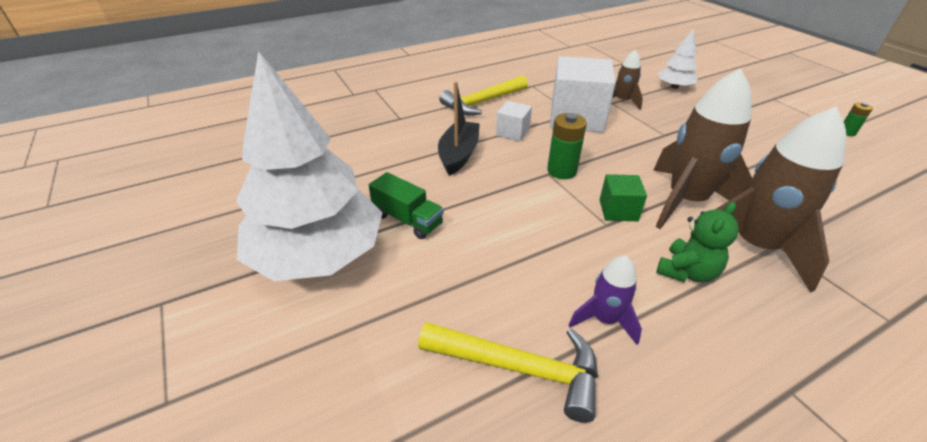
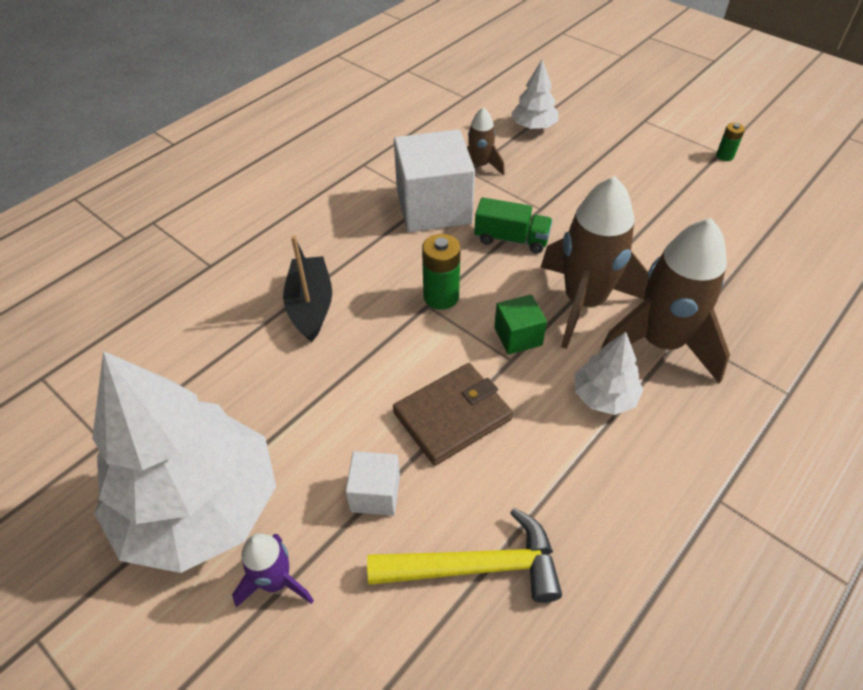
camera: 20 degrees left, 10 degrees up
(408, 219) = (287, 422): green truck -> green truck (511, 239)
(482, 102) = (309, 210): yellow hammer -> none
(512, 132) = (364, 252): white cube -> white cube (375, 493)
(541, 250) = (452, 416): none -> brown wallet
(604, 320) = (540, 481): purple rocket -> purple rocket (276, 582)
(686, 272) = (604, 396): green teddy bear -> white tree

